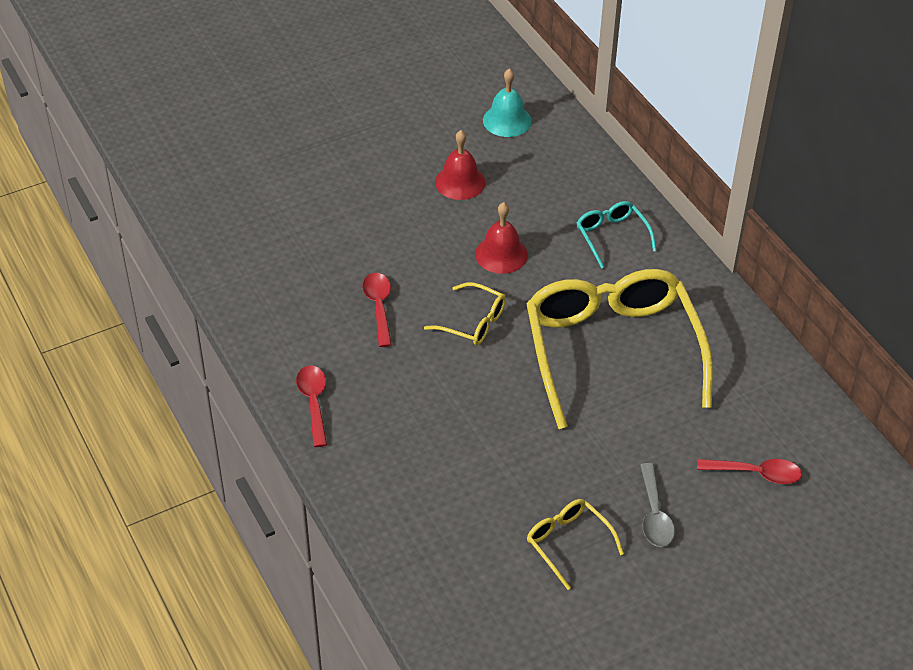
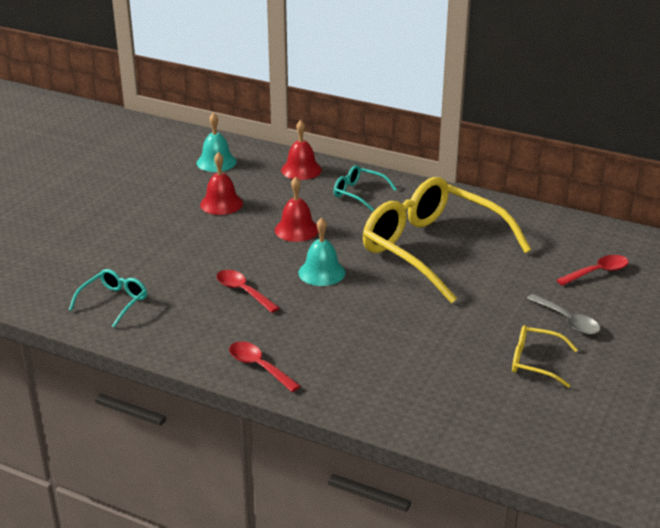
camera: 35 degrees left, 15 degrees down
(257, 259) = (114, 302): none -> turquoise glasses
(473, 322) = (321, 272): yellow glasses -> turquoise bell
(583, 173) = (301, 170): none -> red bell

